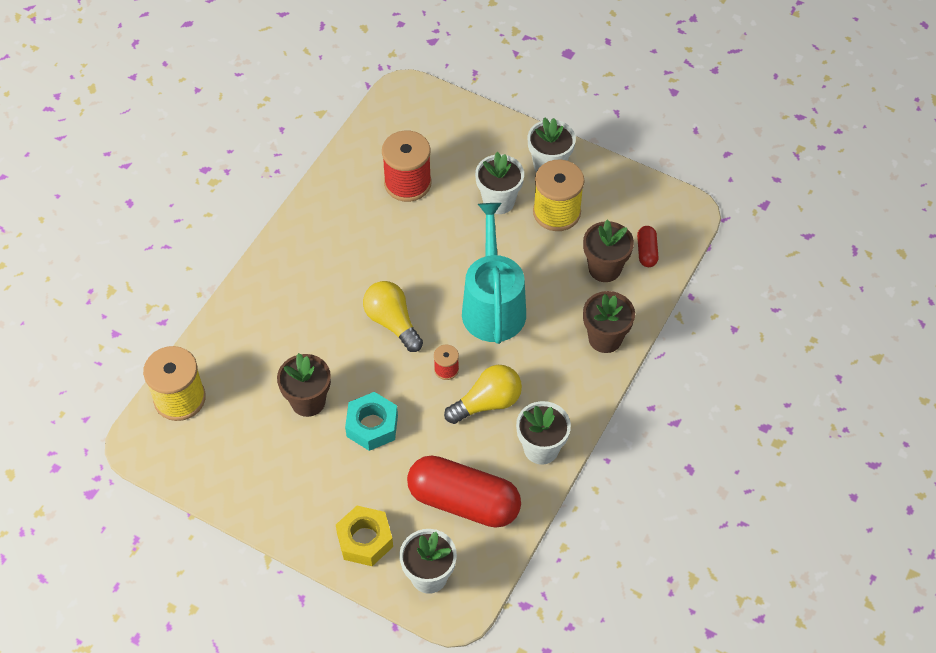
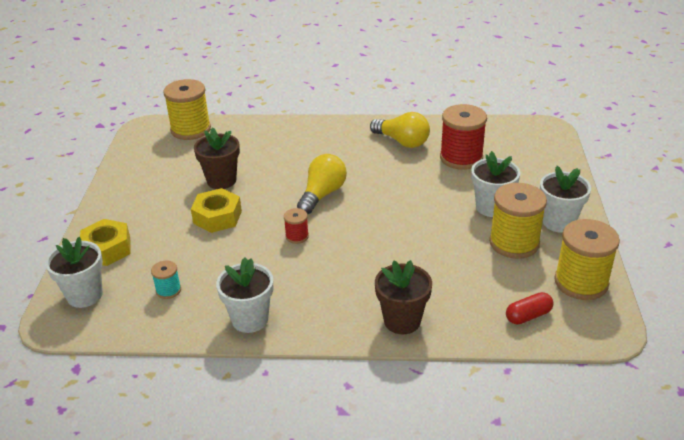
camera: 65 degrees right, 20 degrees down
(372, 426) = (217, 217): turquoise nut -> yellow nut
(463, 502) = (168, 290): red capsule -> turquoise spool
(487, 403) = (278, 270): yellow light bulb -> yellow light bulb (402, 141)
(493, 306) = (381, 240): turquoise watering can -> none
(604, 268) = (481, 293): brown flower pot -> none
(630, 196) = (581, 282): none -> yellow spool

